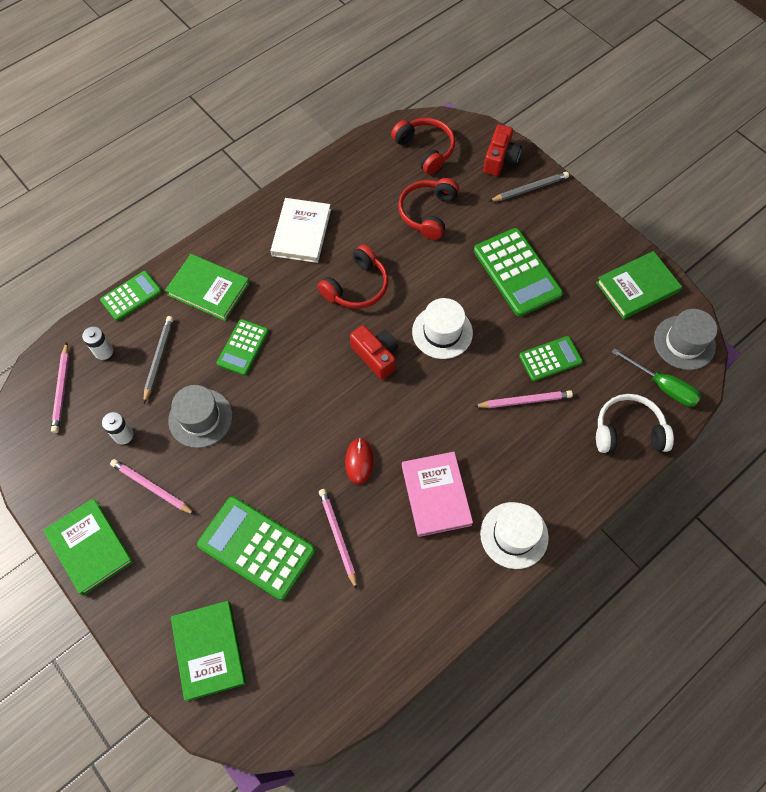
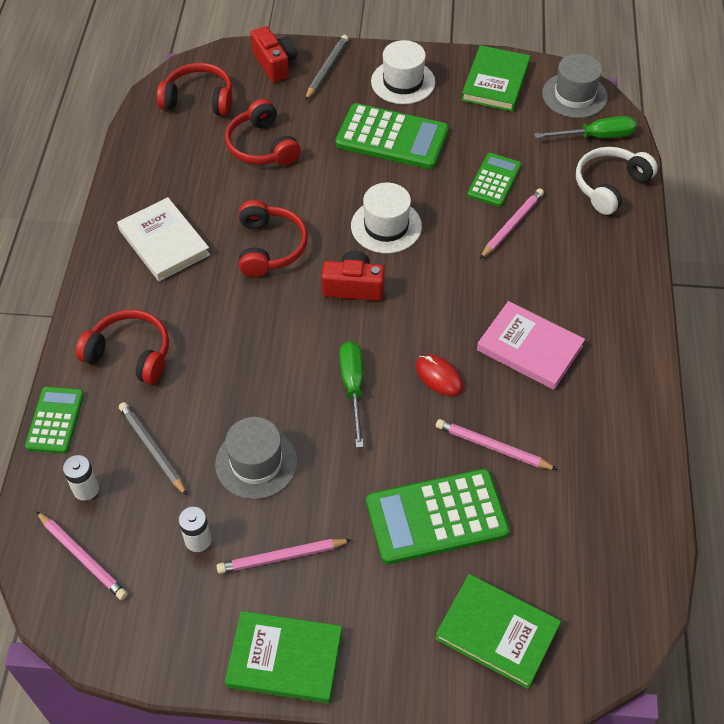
camera: 45 degrees left, 10 degrees down
(209, 289) = (130, 354): green book -> red headphones
(243, 347) = (224, 374): green calculator -> none
(302, 422) = (353, 388): none -> green screwdriver
(514, 535) = (620, 325): white hat -> white hat (403, 82)

